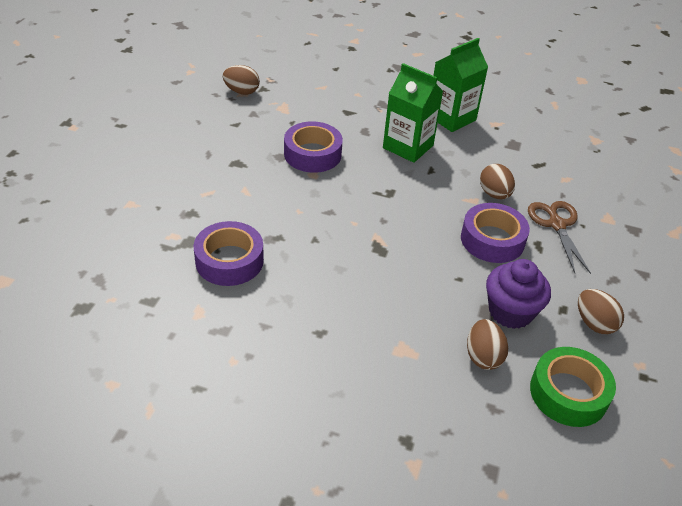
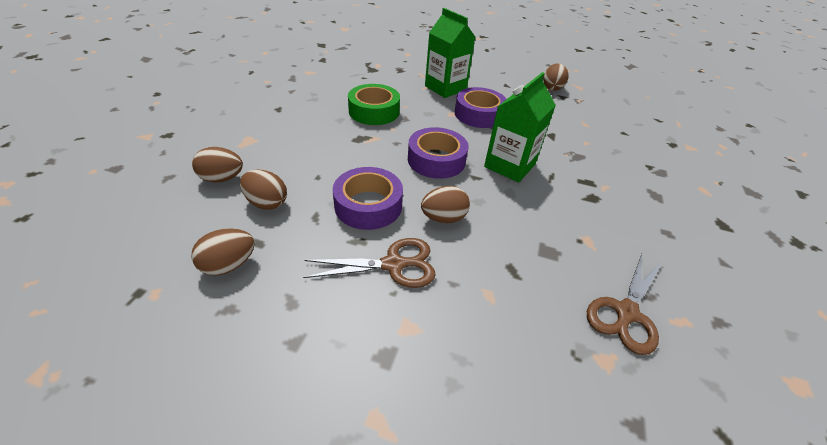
camera: 90 degrees right, 0 degrees up
(229, 261) = (353, 81): purple tape -> purple tape (436, 160)
(451, 118) = (579, 202): green carton -> green carton (445, 88)
(510, 312) = (267, 203): purple cupcake -> brown egg
(557, 123) = (626, 313): none -> brown scissors
(568, 393) = (154, 224): green tape -> green tape (374, 111)

